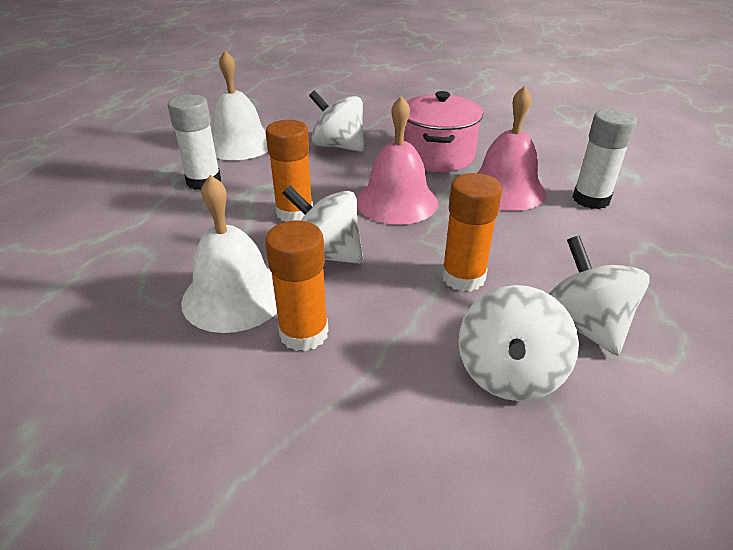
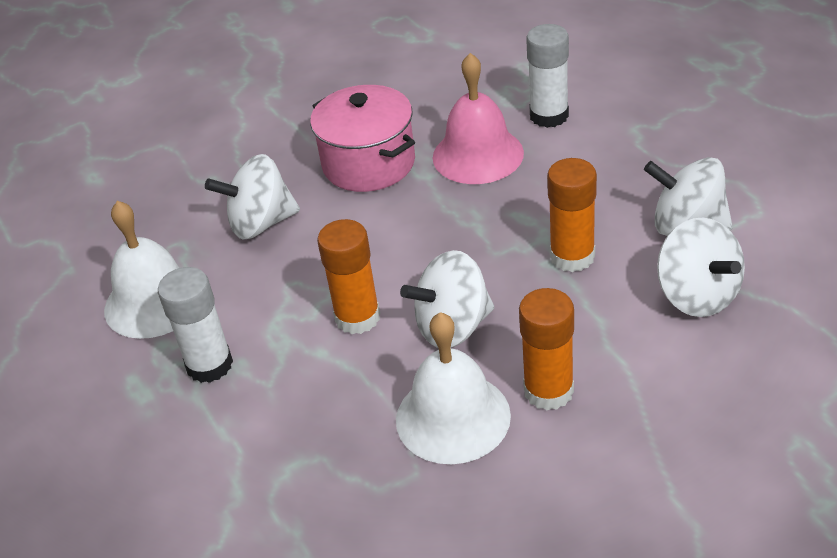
camera: 45 degrees left, 5 degrees up
(397, 201) = (418, 236): pink bell -> none

